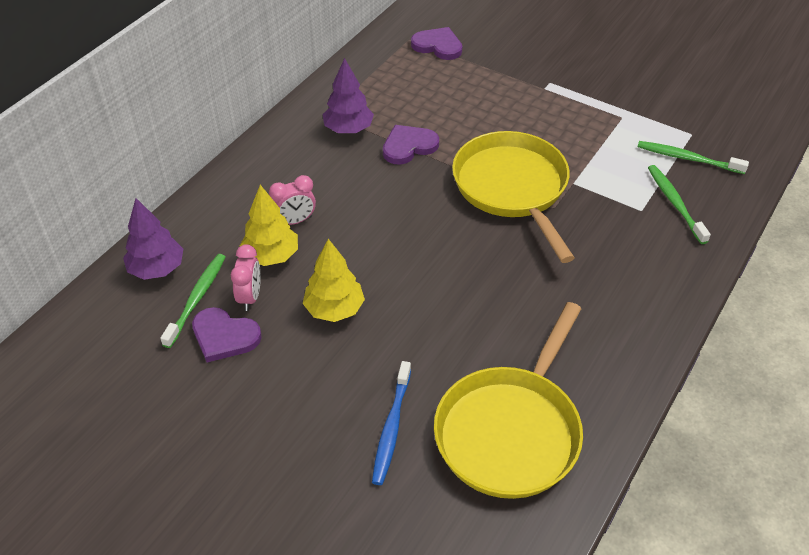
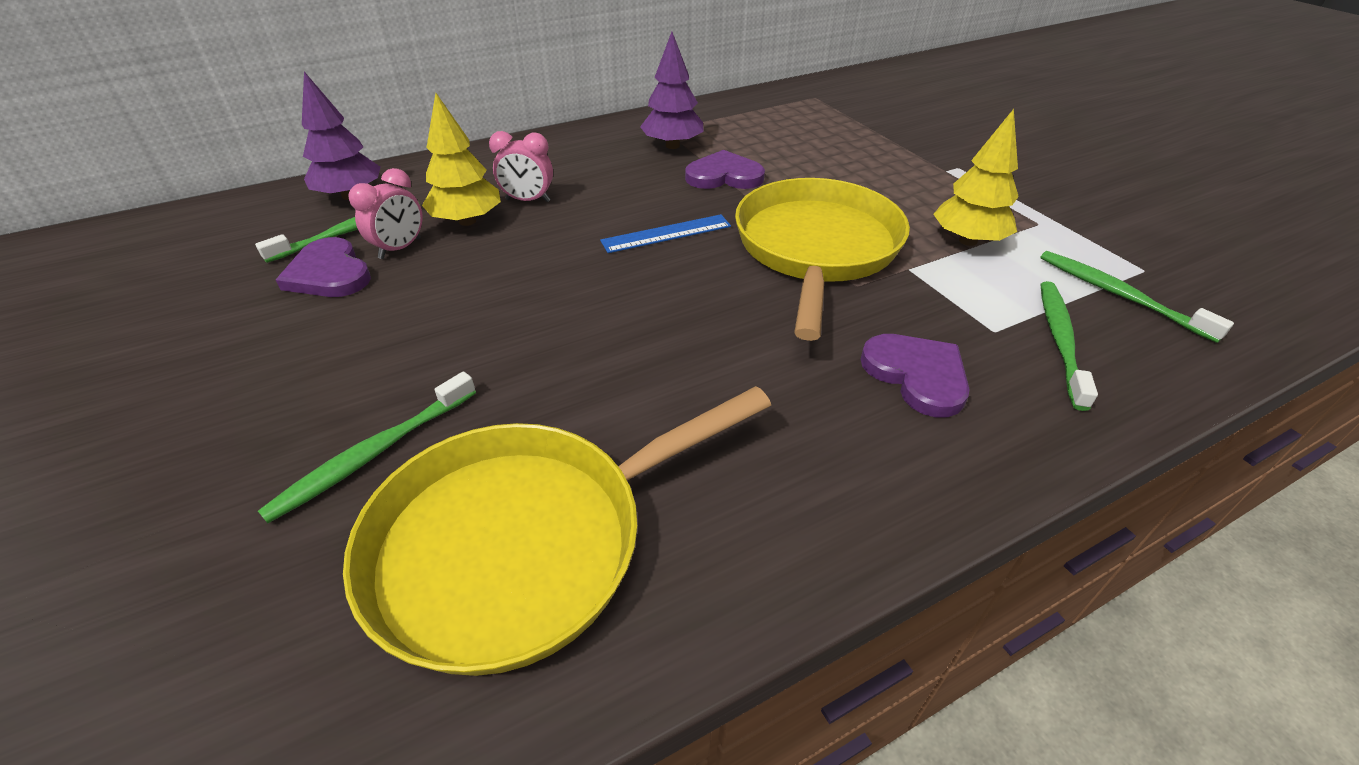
camera: 30 degrees right, 5 degrees down
(334, 309) = (470, 292): yellow tree -> yellow tree (968, 241)
(391, 428) = (372, 454): blue toothbrush -> green toothbrush
(414, 213) = (666, 234): none -> blue ruler
(438, 46) = (843, 108): purple heart -> purple heart (917, 375)

